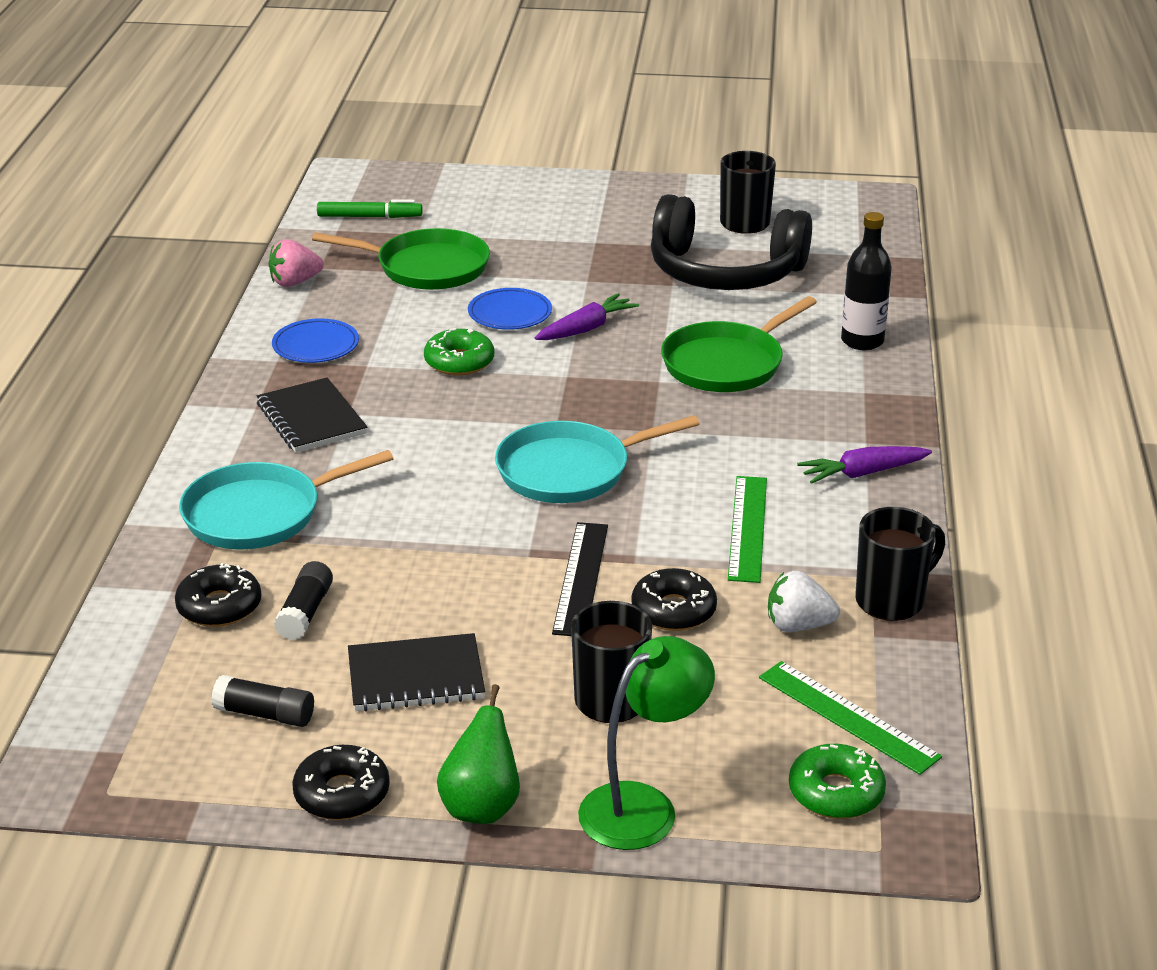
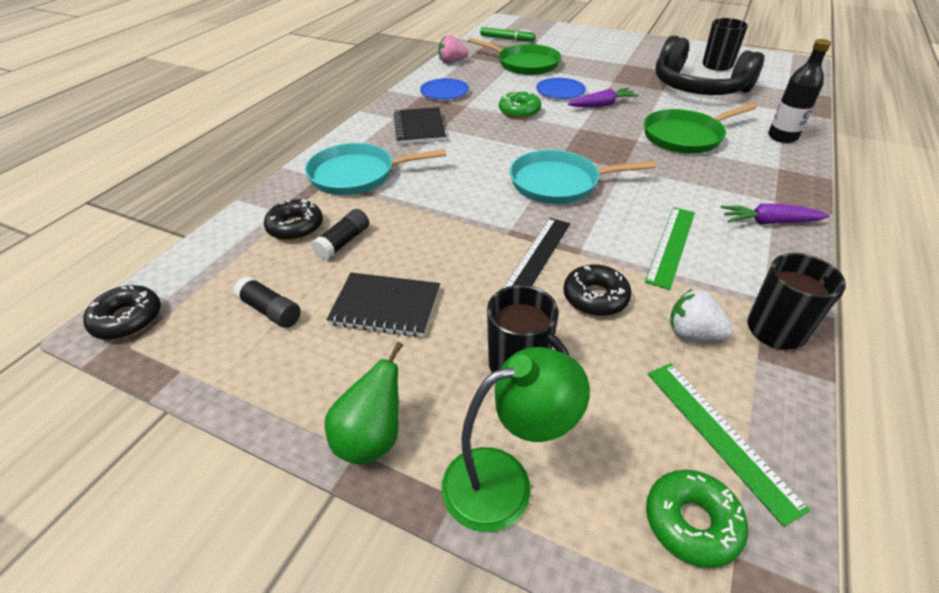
camera: 20 degrees right, 10 degrees up
(342, 794) = (277, 393): black donut -> black donut (127, 319)

